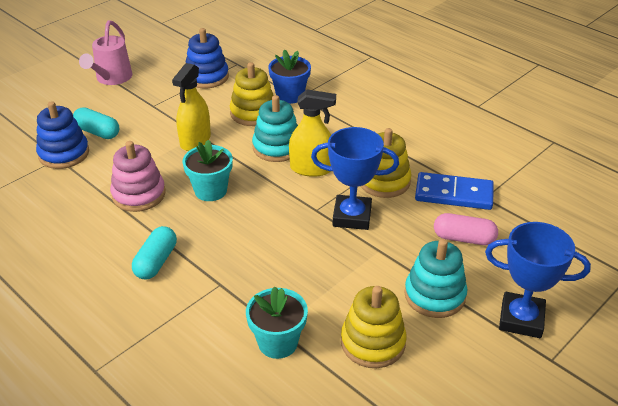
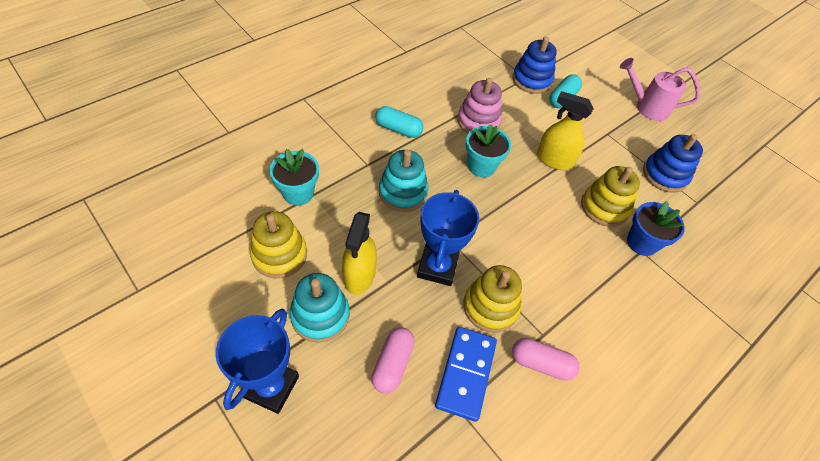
camera: 90 degrees right, 15 degrees up
(277, 147) = (546, 220): turquoise stacking toy -> turquoise stacking toy (403, 192)
(311, 168) = (512, 244): yellow spray bottle -> yellow spray bottle (359, 275)
(427, 153) = (541, 363): none -> pink capsule

